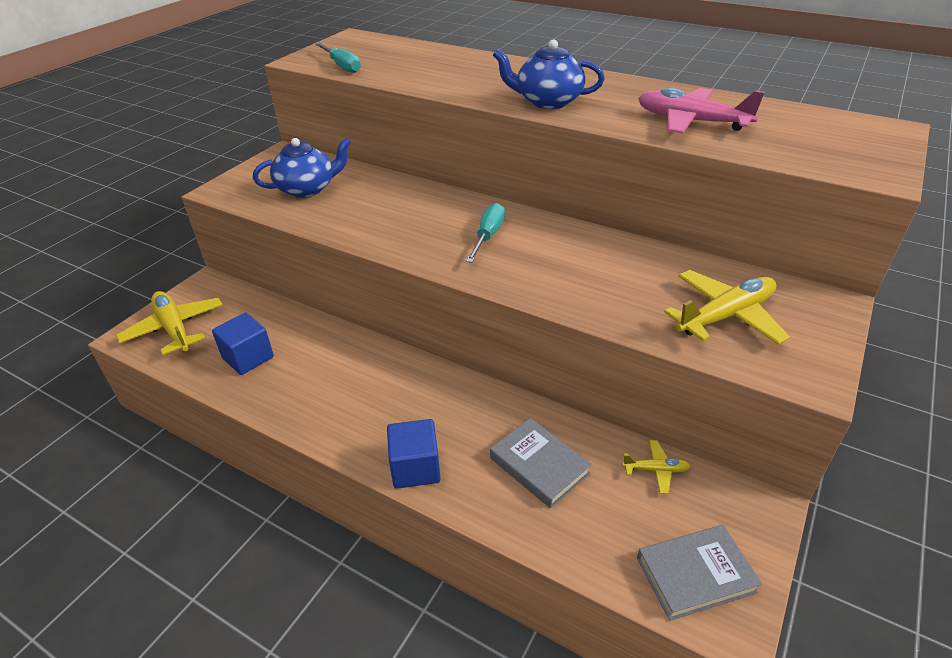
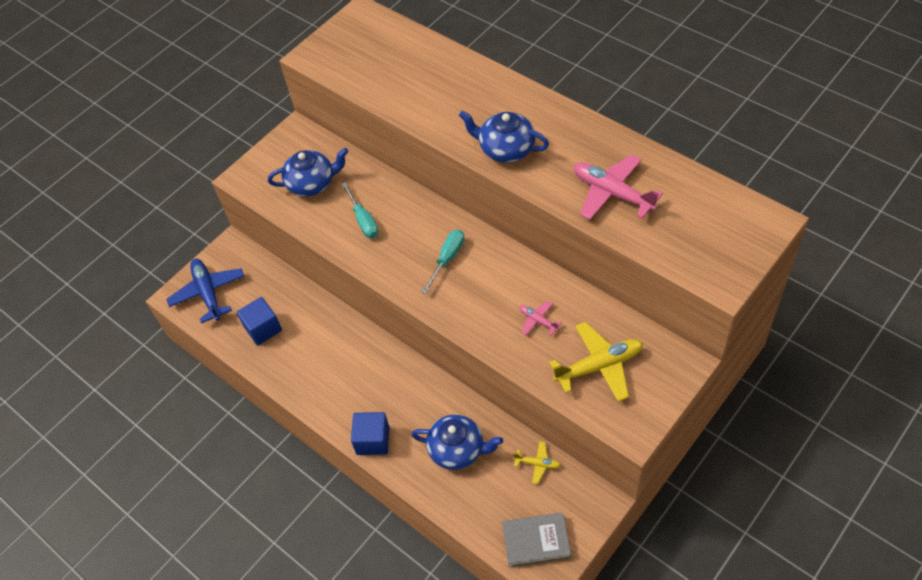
camera: 15 degrees right, 15 degrees up
(174, 328) = (208, 293): yellow plane -> blue plane
(342, 66) = (345, 70): turquoise screwdriver -> turquoise screwdriver (363, 220)
(539, 465) = (457, 450): grey book -> blue teapot
(624, 280) = (538, 320): none -> pink plane

